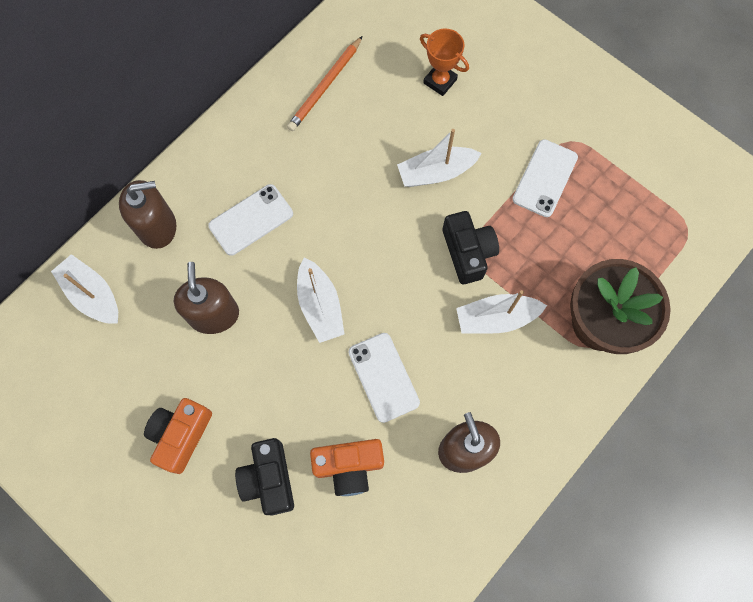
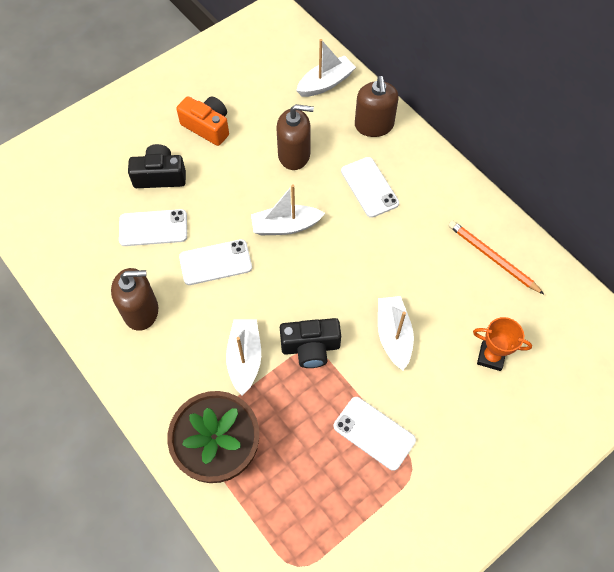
camera: 100 degrees right, 10 degrees down
(349, 466) = (153, 228): orange camera -> white phone
(440, 81) = (491, 357): orange trophy -> orange trophy turned 60 degrees clockwise

